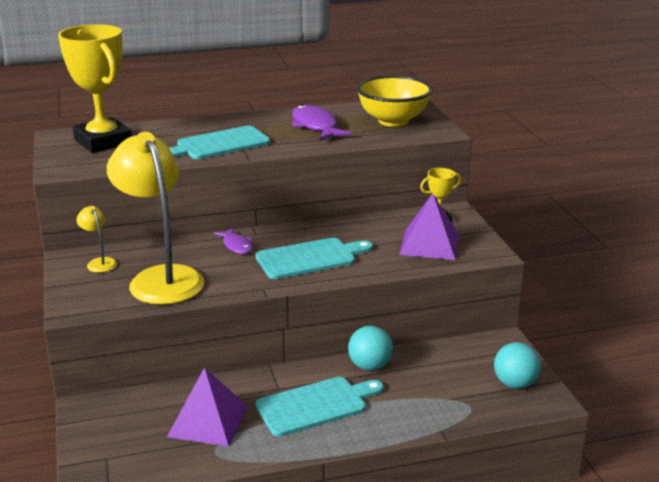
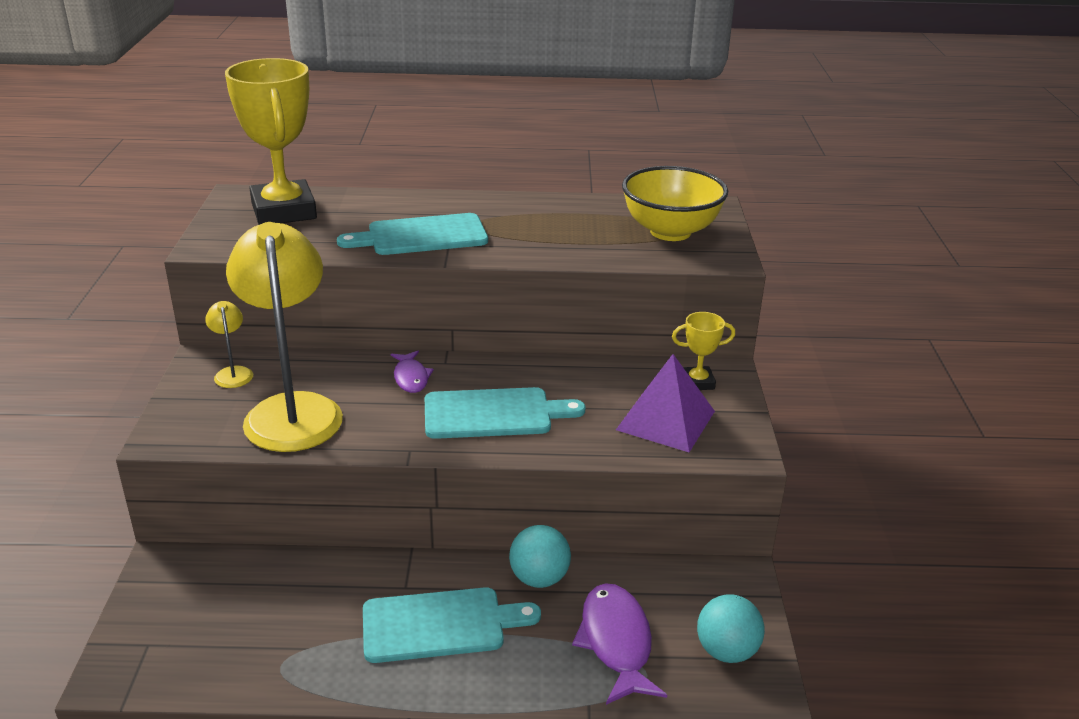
camera: 15 degrees right, 5 degrees up
(208, 421) = (295, 618): purple pyramid -> none
(315, 126) = (561, 225): purple fish -> purple fish (616, 642)

